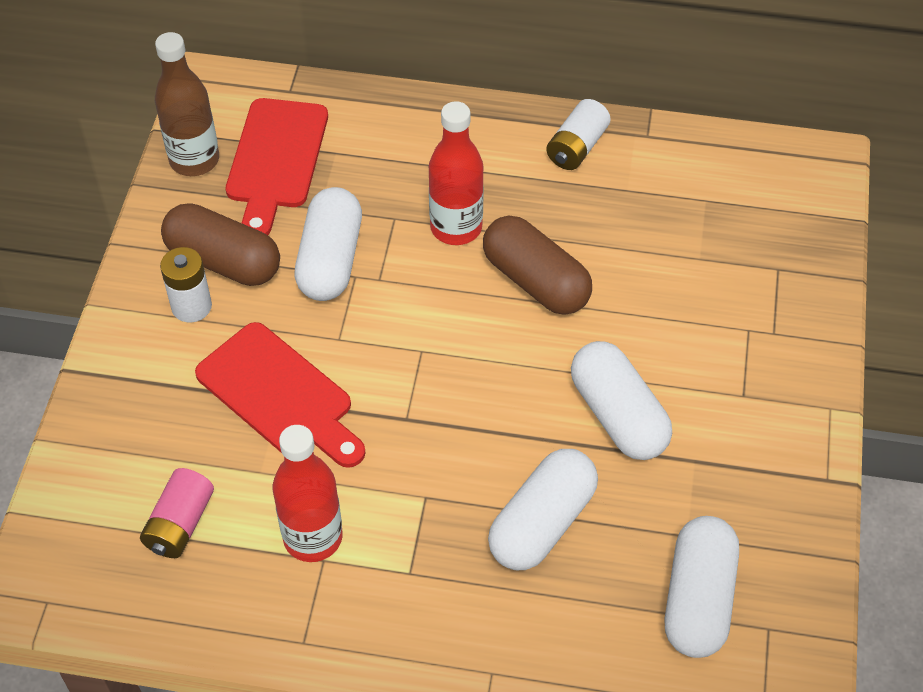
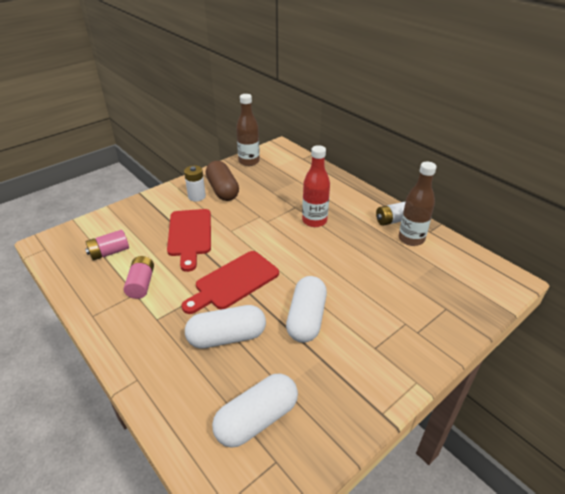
camera: 40 degrees right, 15 degrees down
(276, 160) = (274, 173): red cutting board -> red cutting board (234, 282)
(313, 537) = (141, 284): red bottle -> pink battery
(330, 260) = (257, 207): white capsule -> none
(536, 281) = (326, 253): brown capsule -> none
(634, 169) = (411, 239): none -> brown bottle

